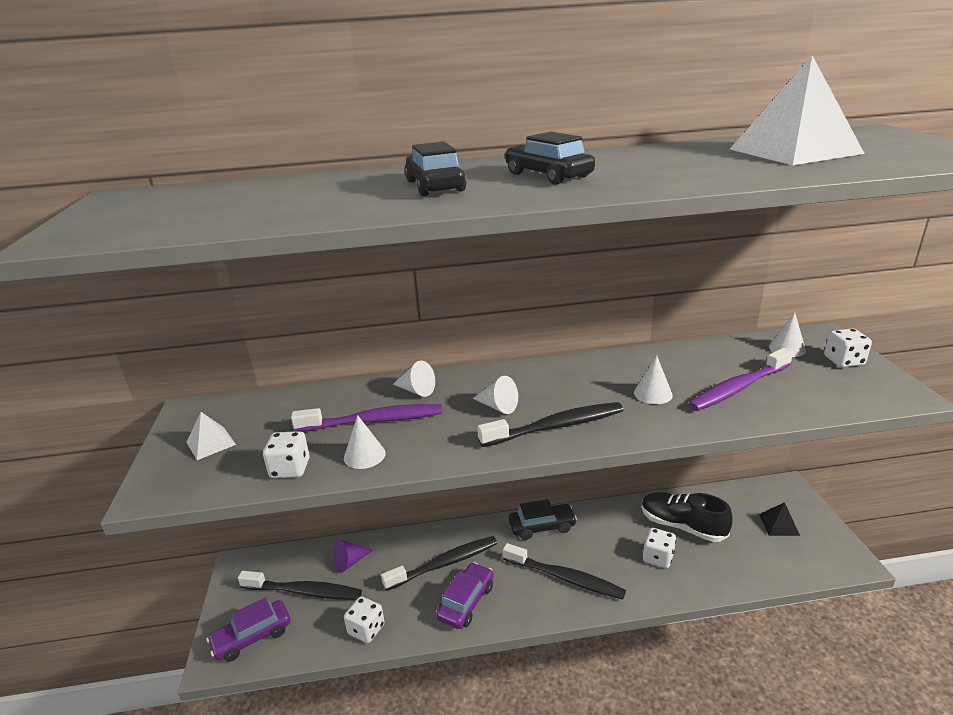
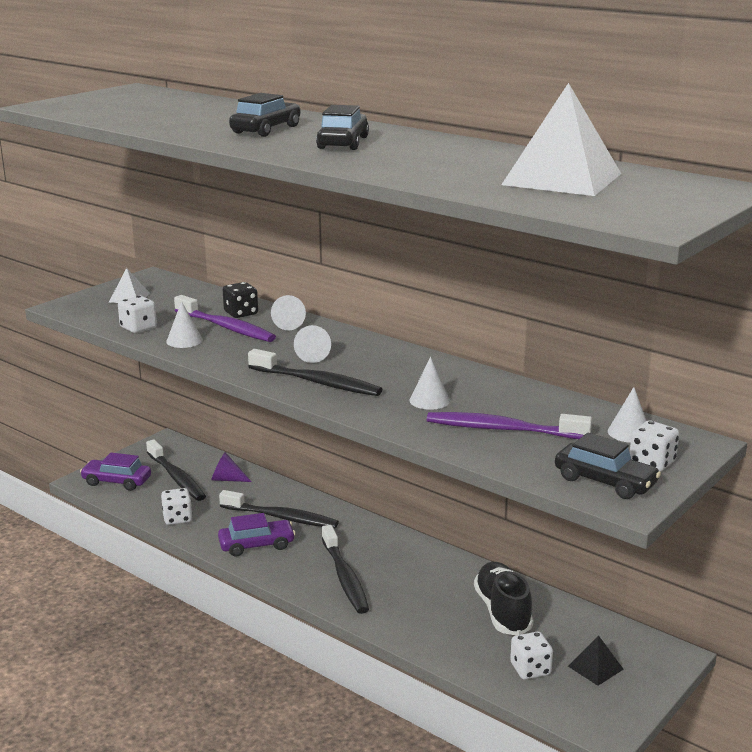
camera: 45 degrees right, 5 degrees down
(356, 401) = (241, 313): none -> black dice
(542, 527) = (388, 541): black car -> black car (605, 481)
(658, 557) = (438, 613): white dice -> white dice (530, 669)

